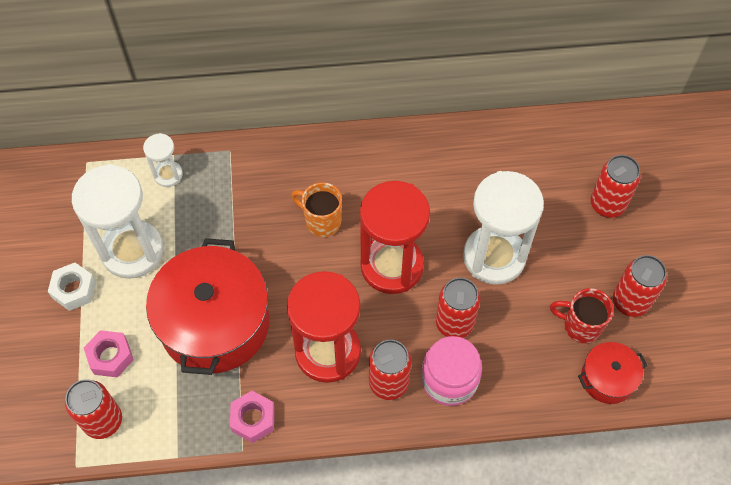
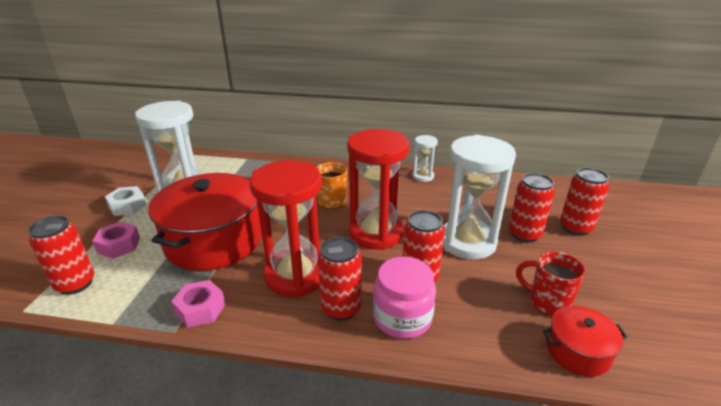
camera: 15 degrees right, 30 degrees down
(168, 175) = (236, 165): white hourglass -> white hourglass (423, 176)
(630, 302) = (601, 294): red can -> red can (524, 234)

